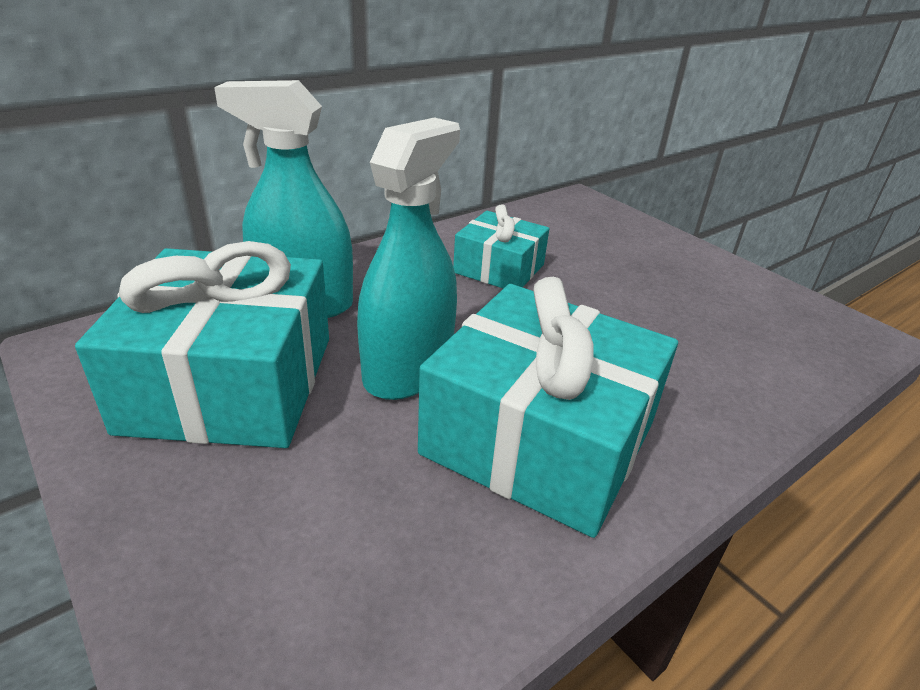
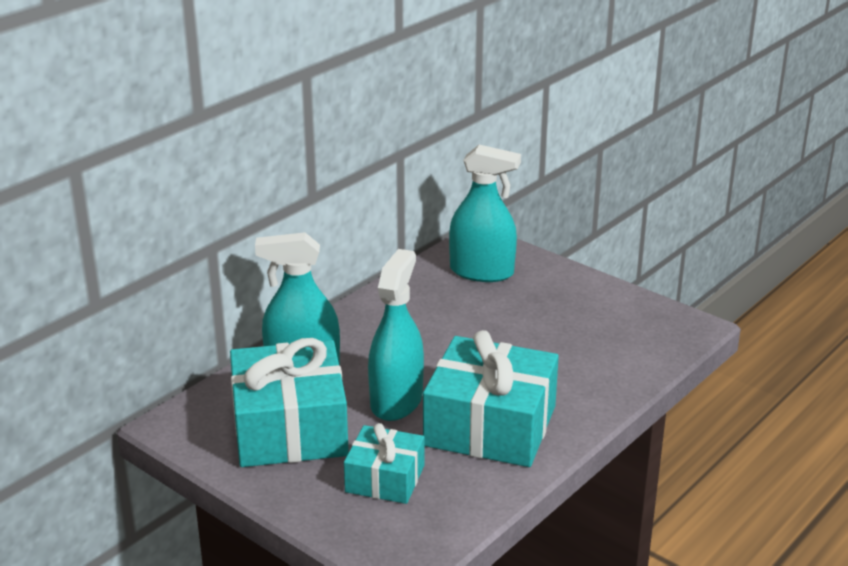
camera: 10 degrees left, 5 degrees down
(499, 268) = (431, 318): turquoise gift -> turquoise gift (385, 479)
(576, 229) = (481, 272): none -> turquoise spray bottle

